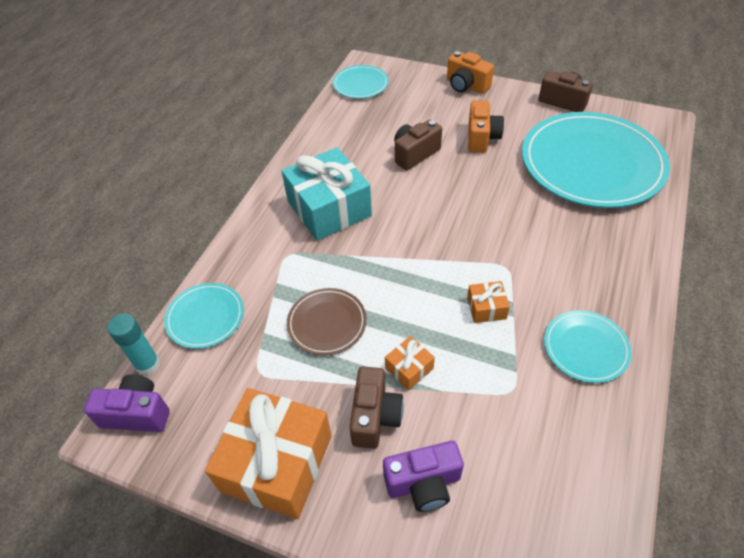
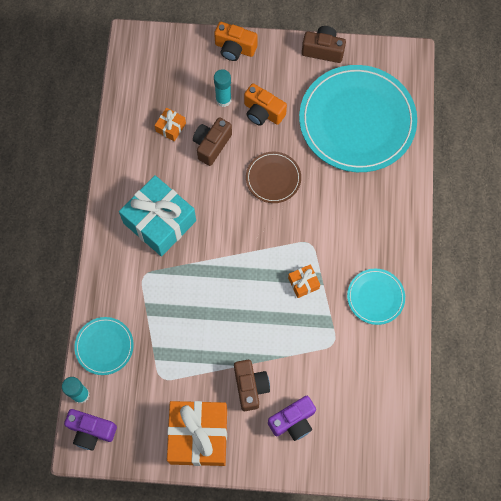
camera: 20 degrees left, 20 degrees up
(137, 413) = (91, 431): purple camera -> purple camera turned 150 degrees counterclockwise
(327, 323) = (195, 326): brown plate -> brown plate (273, 178)
(360, 84) = (137, 68): turquoise plate -> none
(409, 368) = (262, 346): orange gift -> orange gift (171, 127)
(441, 121) = (223, 100): none -> turquoise glue stick
(481, 138) = (263, 112): orange camera -> orange camera turned 135 degrees clockwise

